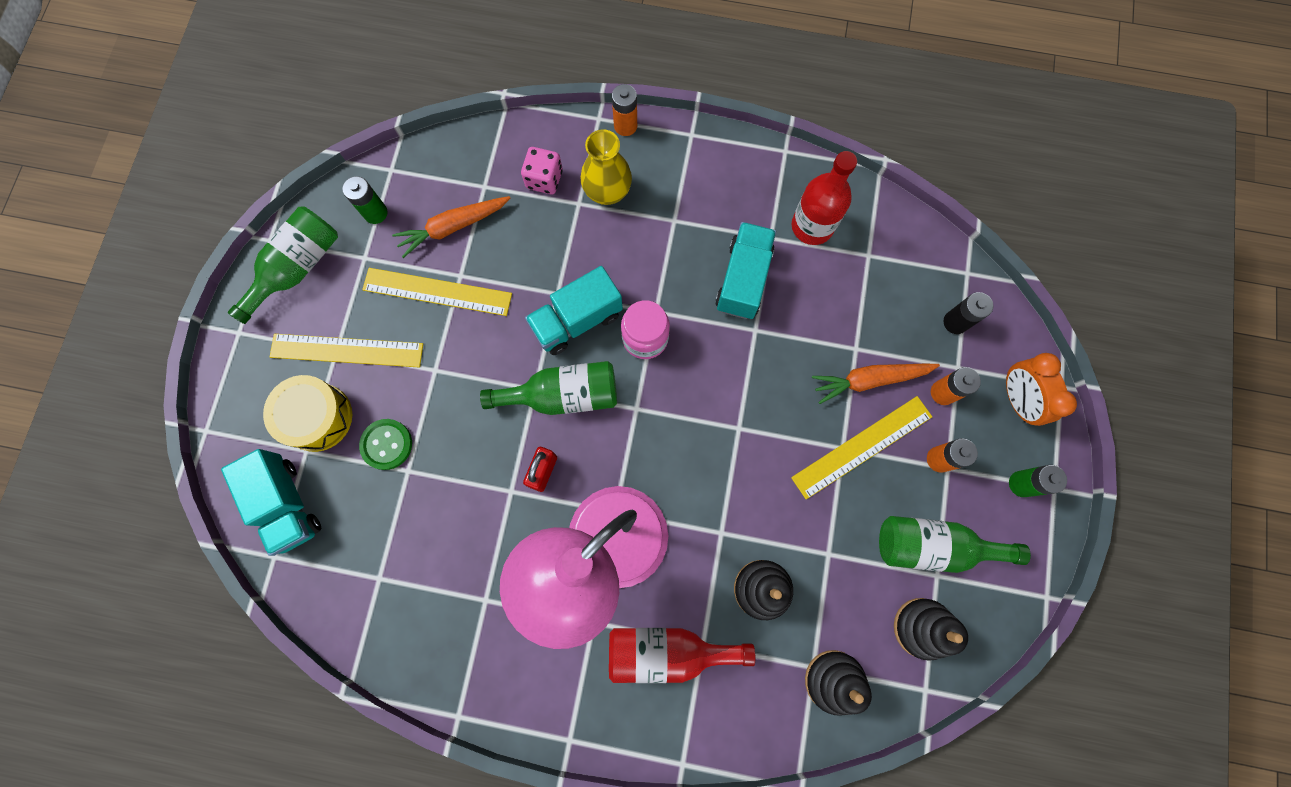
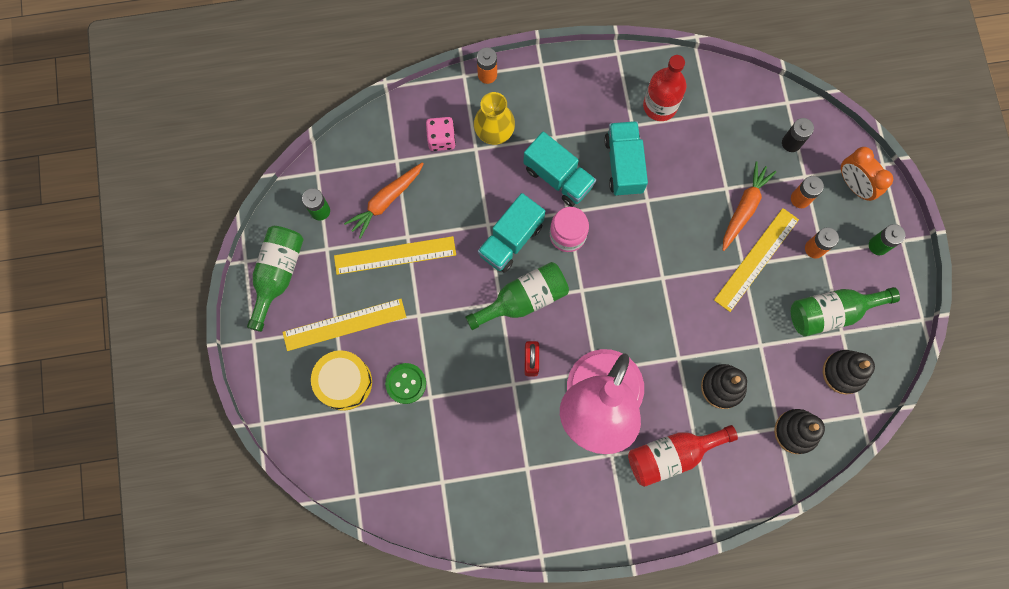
camera: 20 degrees left, 0 degrees up
(287, 504) = (350, 454): turquoise truck -> turquoise truck (558, 177)
(869, 380) = (744, 208): orange carrot -> orange carrot turned 150 degrees clockwise

